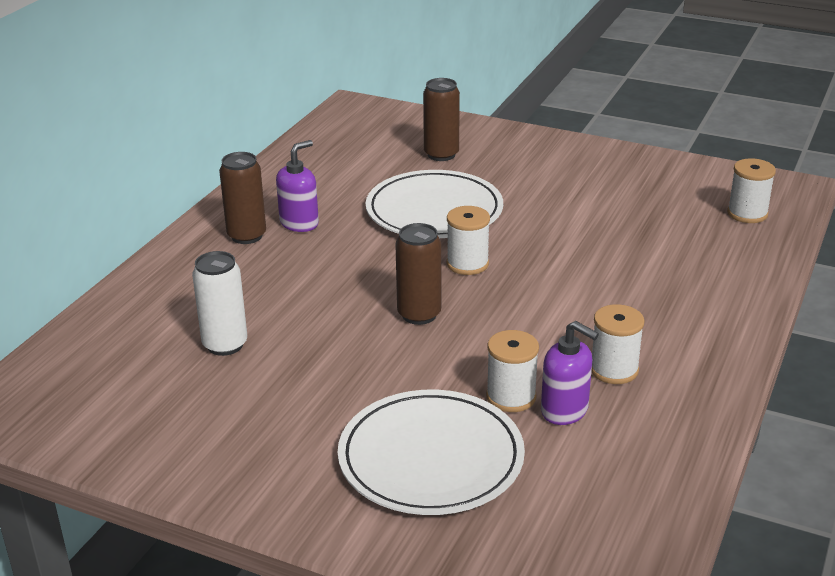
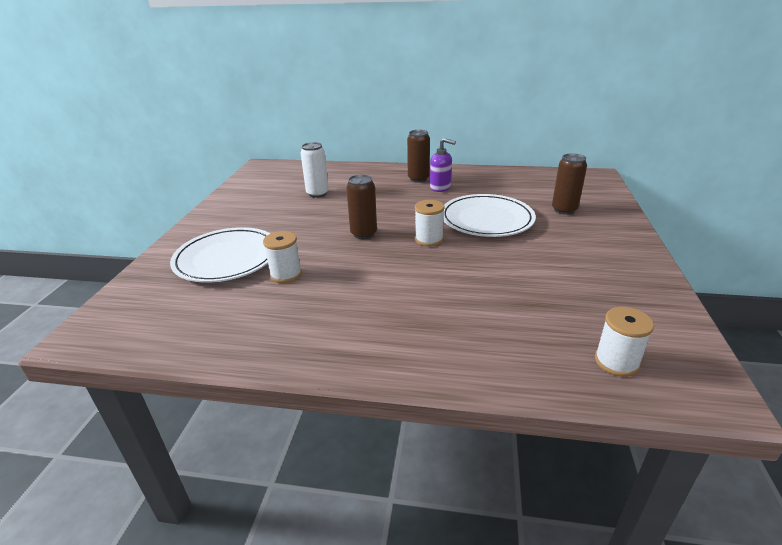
camera: 75 degrees right, 0 degrees up
(565, 411) = (274, 295): purple soap dispenser -> none
(614, 370) = (323, 309): white spool -> none

